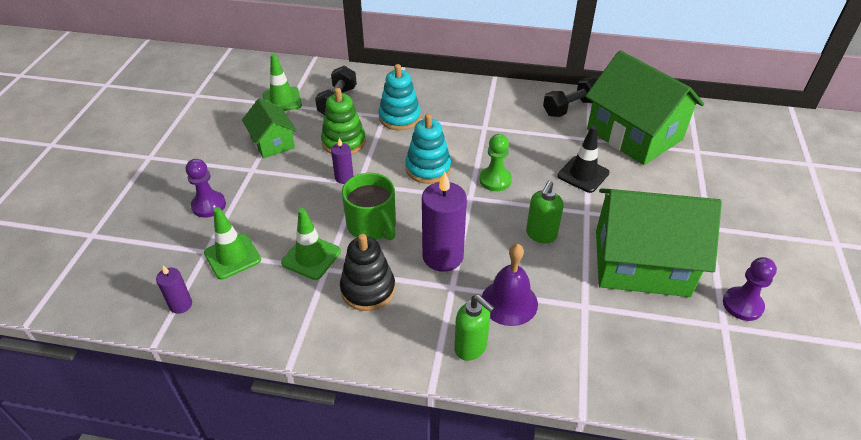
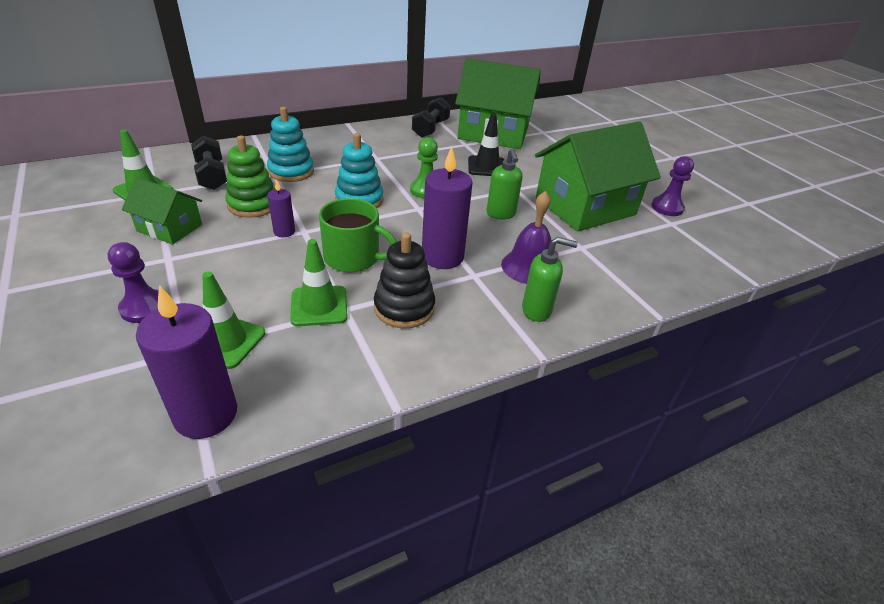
camera: 40 degrees left, 5 degrees down
(181, 305) = (206, 414): purple candle -> purple candle, size x1.96

